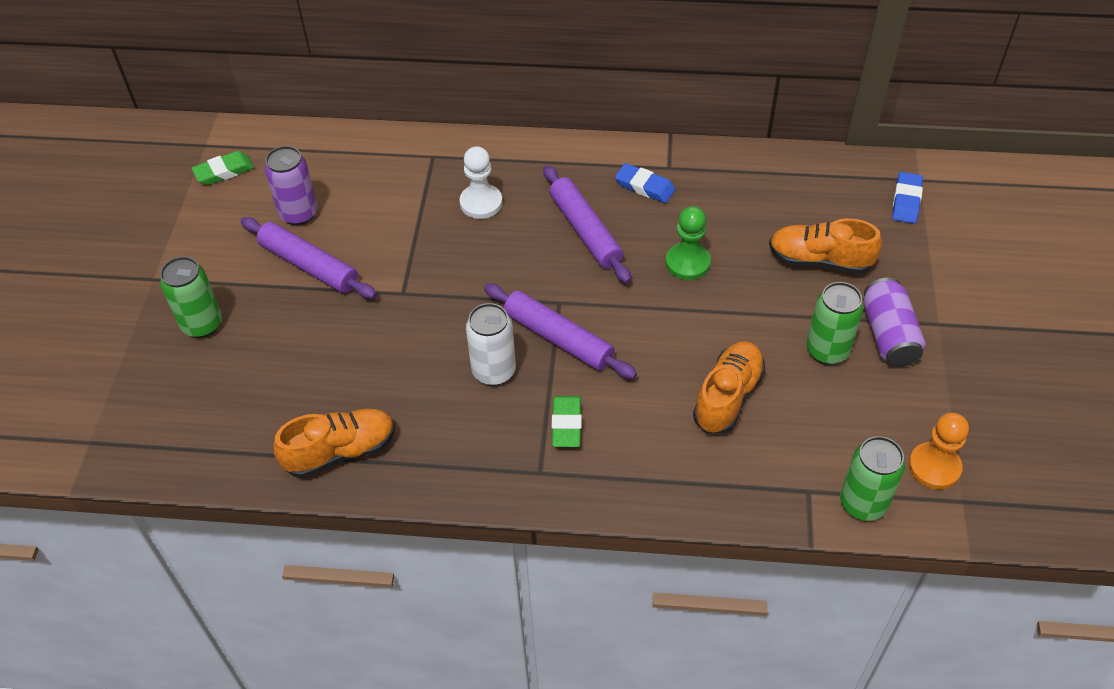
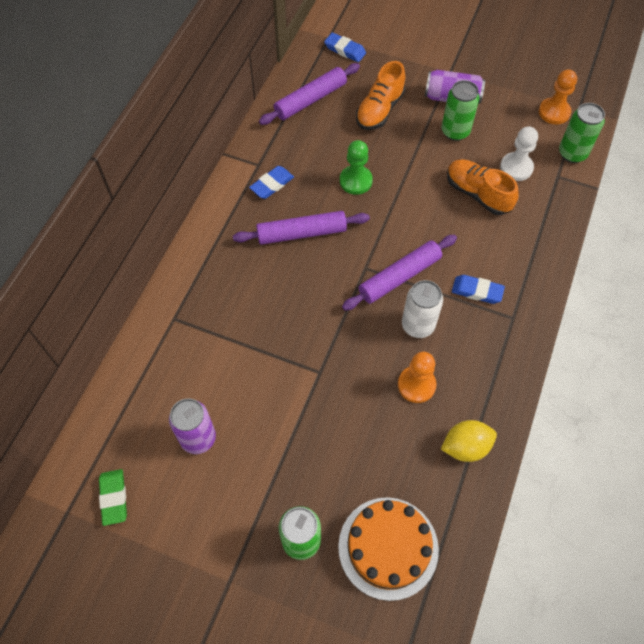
camera: 75 degrees left, 10 degrees up
(205, 401) = (388, 547): none -> orange cake
(309, 265) = (264, 439): purple rolling pin -> purple rolling pin (310, 100)
(340, 452) = (465, 447): orange shoe -> yellow lemon
(410, 386) = (416, 385): none -> orange pawn
(481, 203) = (244, 295): white pawn -> white pawn (516, 168)
(566, 424) = (477, 291): green eraser -> blue eraser

